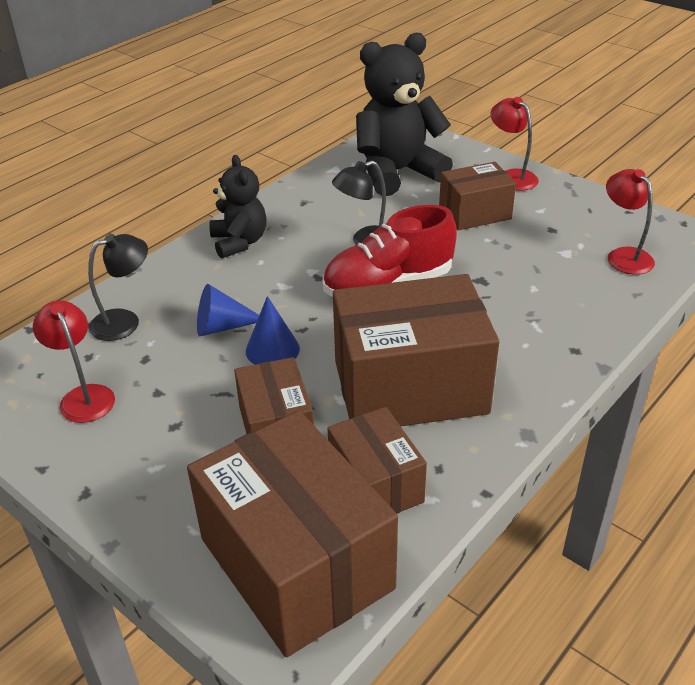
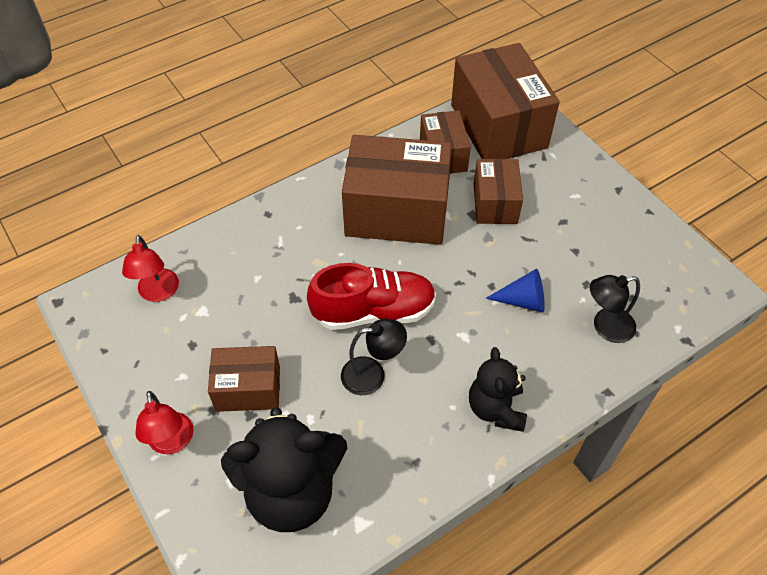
camera: 165 degrees left, 15 degrees up
(84, 396) = (630, 259): red lamp -> none
(272, 349) = (486, 267): blue cone -> none

